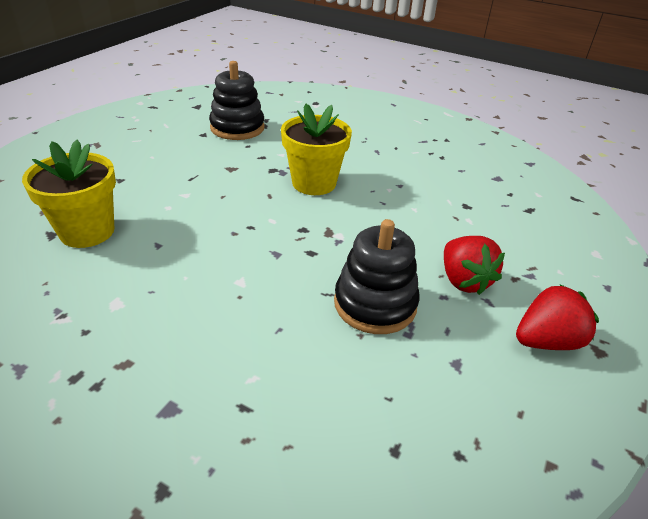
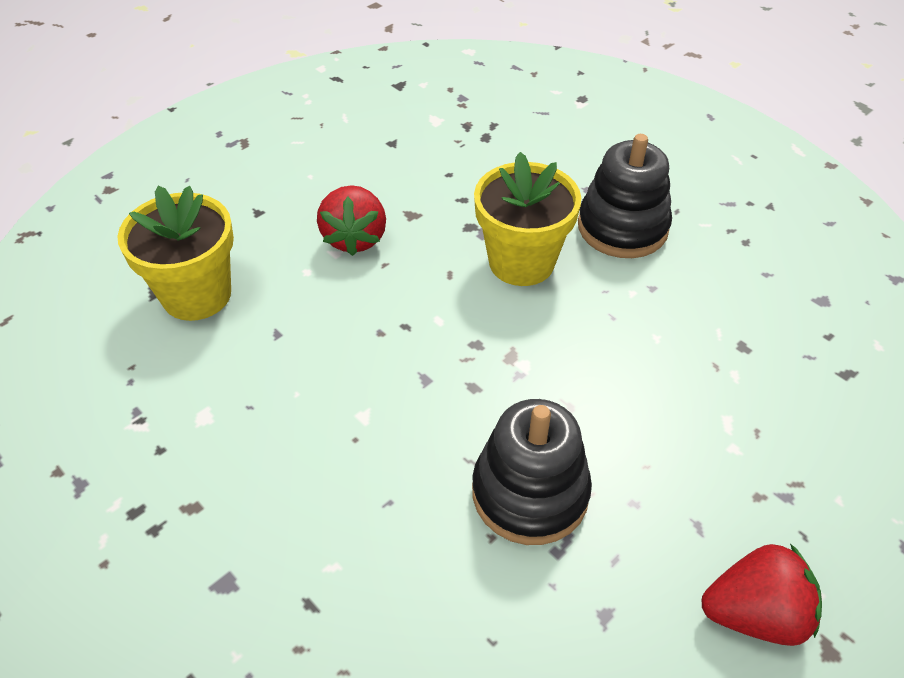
camera: 20 degrees right, 10 degrees up
(237, 128) = (444, 136): black stacking toy -> black stacking toy (622, 227)
(464, 280) = (676, 483): red strawberry -> red strawberry (355, 238)

